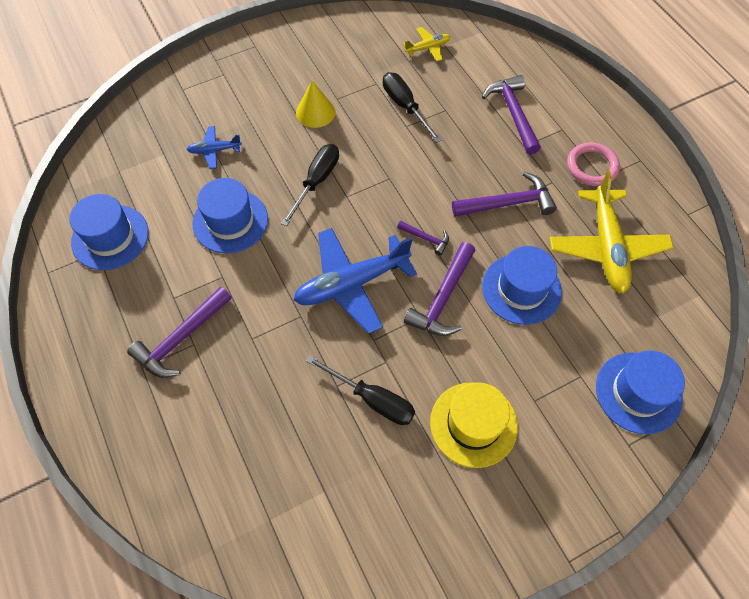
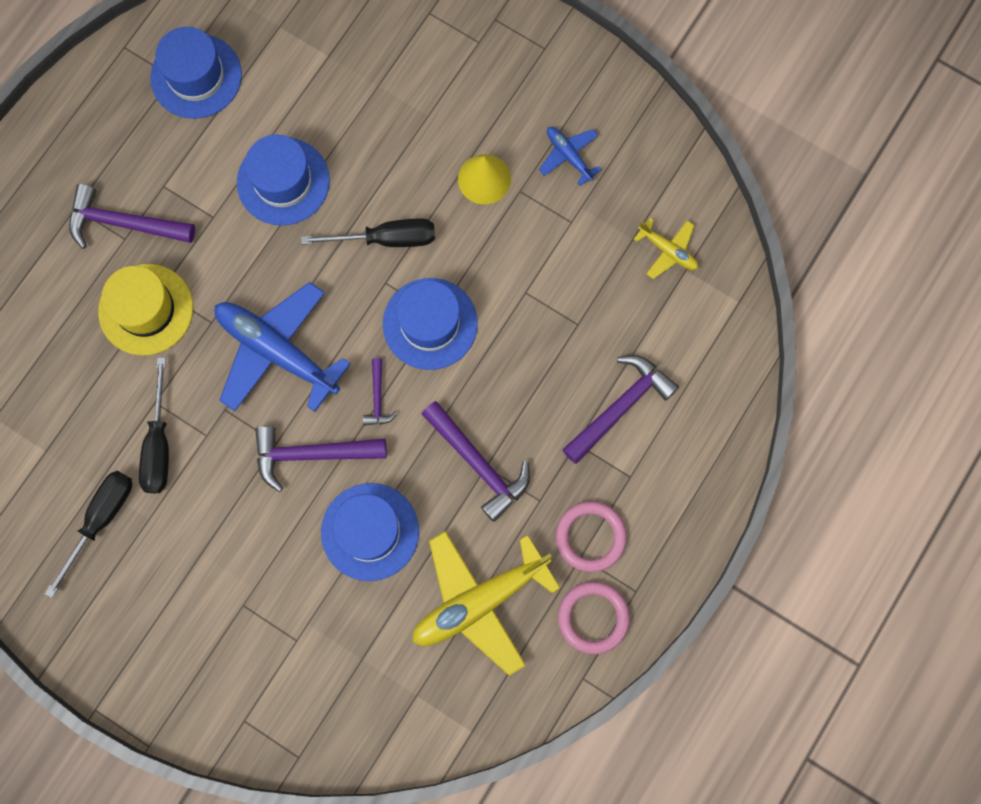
camera: 60 degrees right, 15 degrees up
(214, 150) = (364, 105): blue plane -> blue plane (569, 156)
(405, 106) = (554, 275): black screwdriver -> black screwdriver (100, 520)
(473, 424) = (185, 556): yellow hat -> yellow hat (146, 309)
(638, 392) = (309, 708): blue hat -> blue hat (430, 324)
(648, 190) = (593, 617): none -> pink ring

